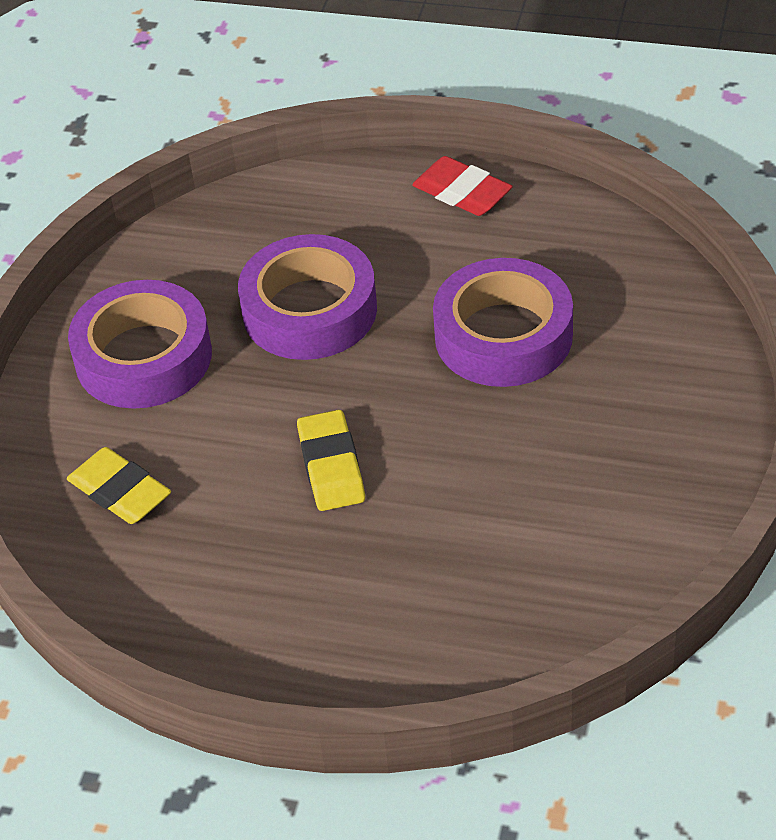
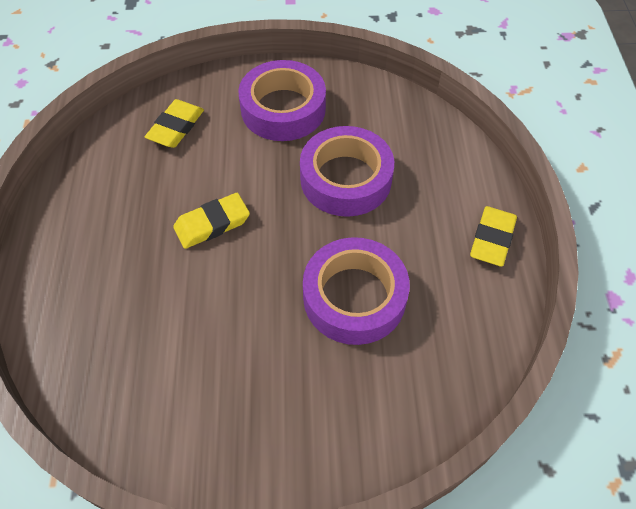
camera: 70 degrees right, 10 degrees up
(462, 192) = (492, 239): red eraser -> yellow eraser

